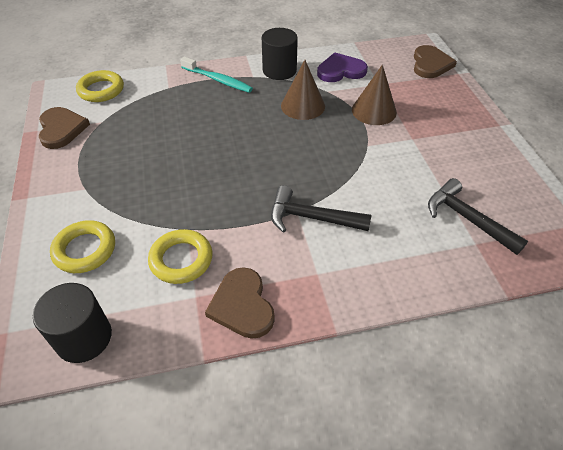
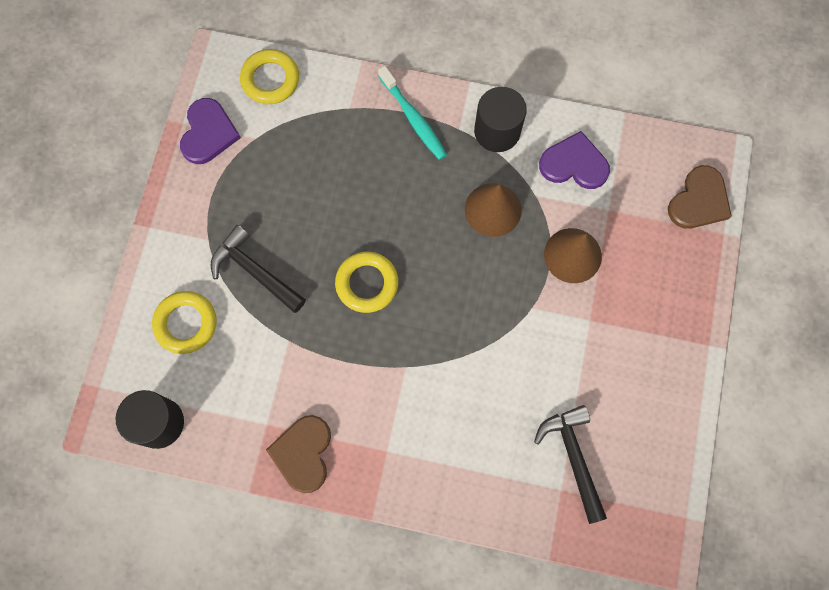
camera: 25 degrees right, 25 degrees up
(61, 129) = (208, 133): brown heart -> purple heart
(181, 259) = (269, 376): yellow ring -> yellow ring (367, 283)
(311, 218) = (416, 383): black hammer -> black hammer (255, 271)

